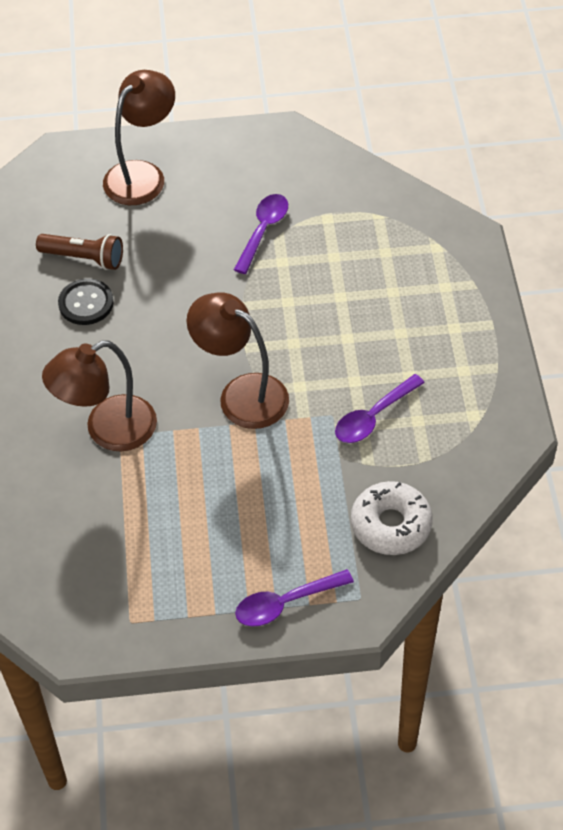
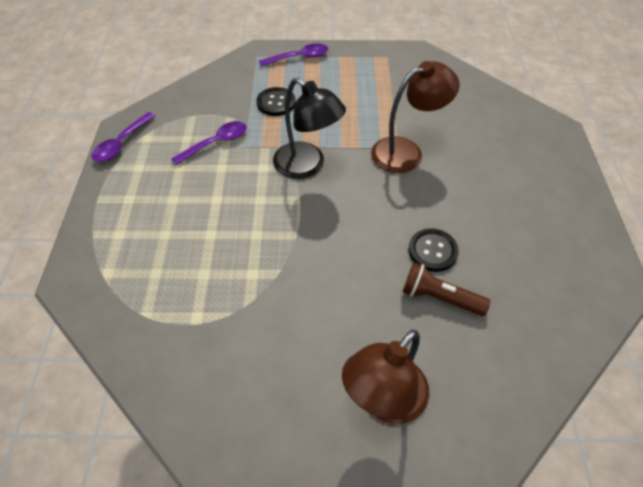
camera: 175 degrees left, 0 degrees up
(241, 394) = (307, 166): brown lamp -> black lamp
(263, 231) = (263, 309): purple spoon -> purple spoon (121, 143)
(305, 497) = (276, 103): none -> black button
(391, 525) = (227, 85): white donut -> none

